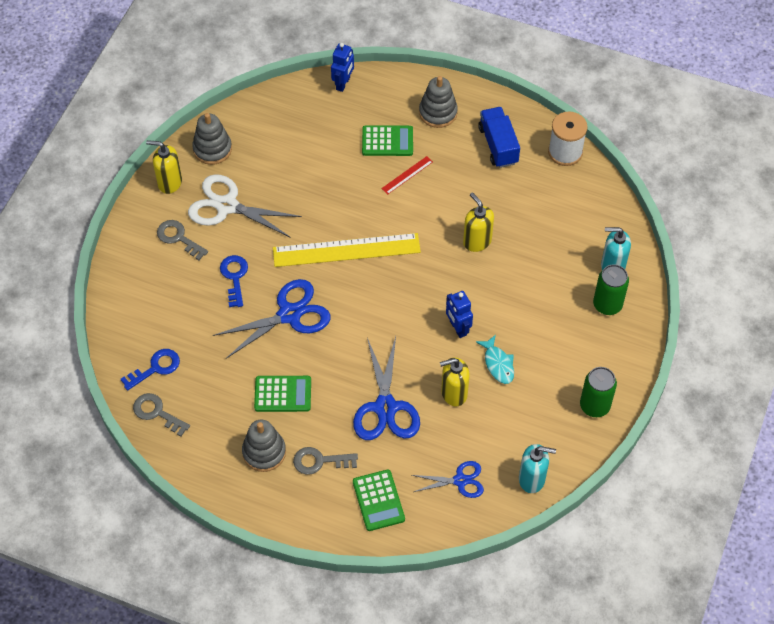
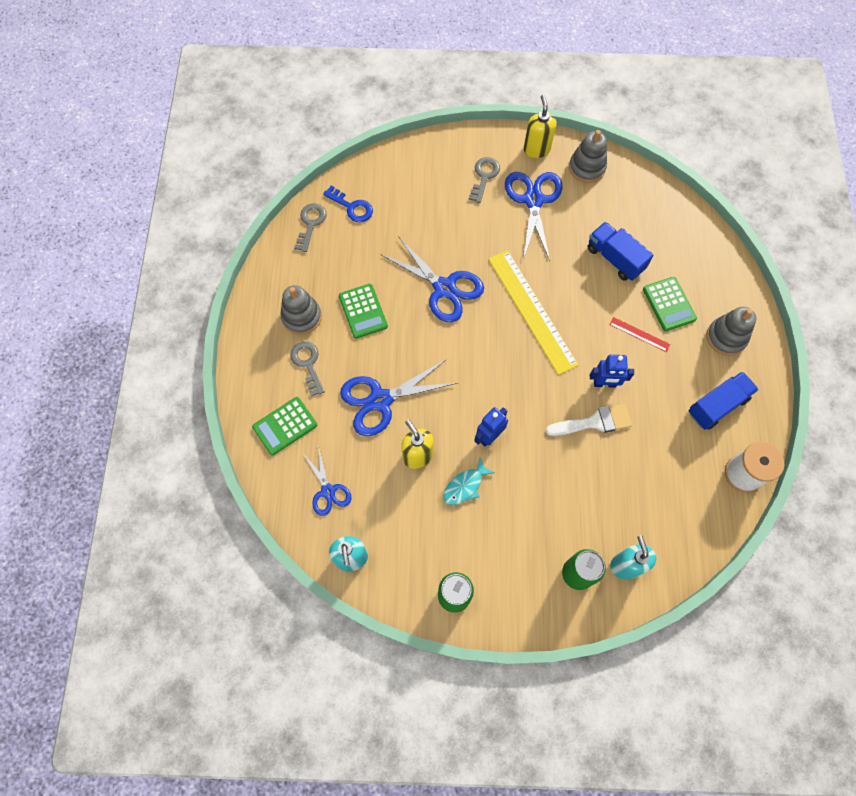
camera: 70 degrees right, 10 degrees up
(227, 206) = (533, 200): white scissors -> blue scissors
(234, 277) = (464, 232): blue key -> none
(322, 164) = (615, 259): none -> blue truck
(343, 83) = (714, 244): blue robot -> blue robot (604, 384)
(477, 241) = (594, 422): yellow soap dispenser -> white brush

